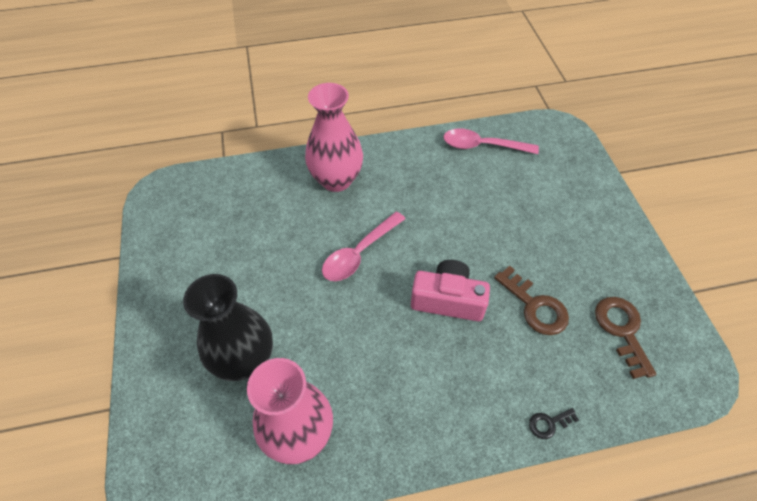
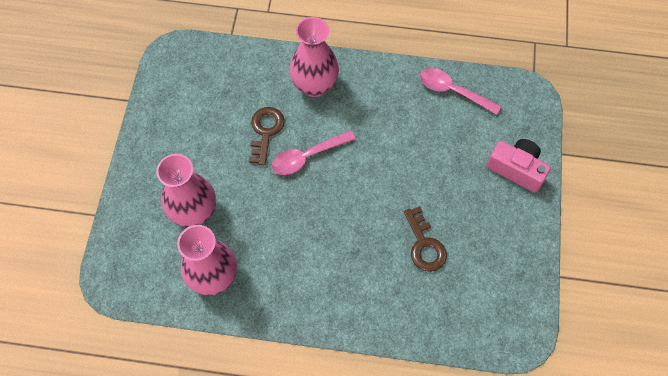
camera: 20 degrees right, 10 degrees up
(245, 360) = (194, 212): black vase -> pink vase
(448, 300) = (359, 217): pink camera -> pink camera (516, 169)
(549, 423) = (389, 331): black key -> none
(622, 330) = (482, 286): brown key -> brown key (265, 131)

